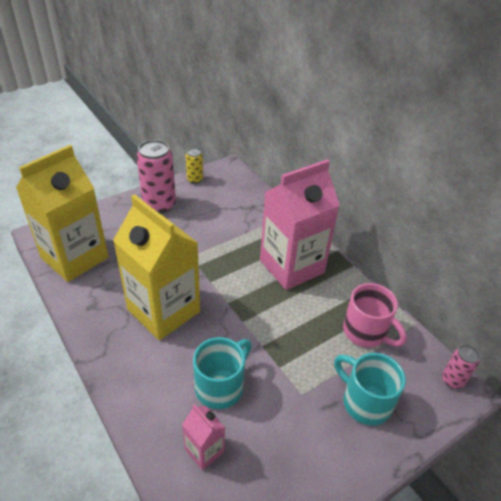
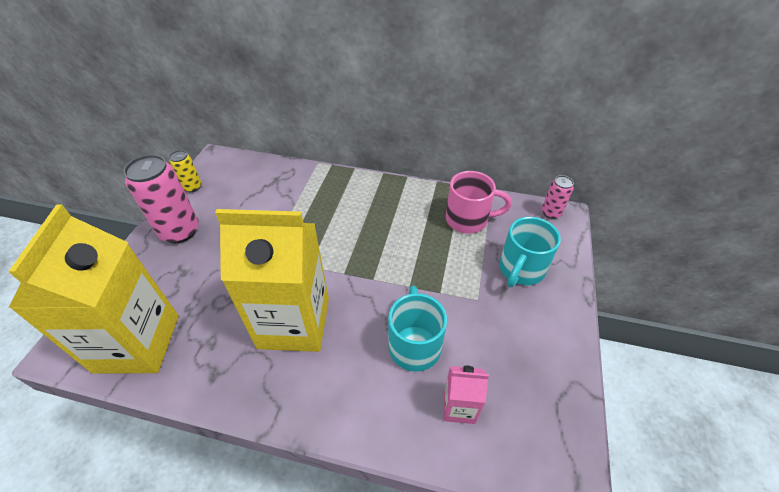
camera: 40 degrees left, 5 degrees up
(292, 266) = (363, 207): pink carton -> none
(365, 402) = (520, 270): turquoise mug -> turquoise mug turned 60 degrees counterclockwise

